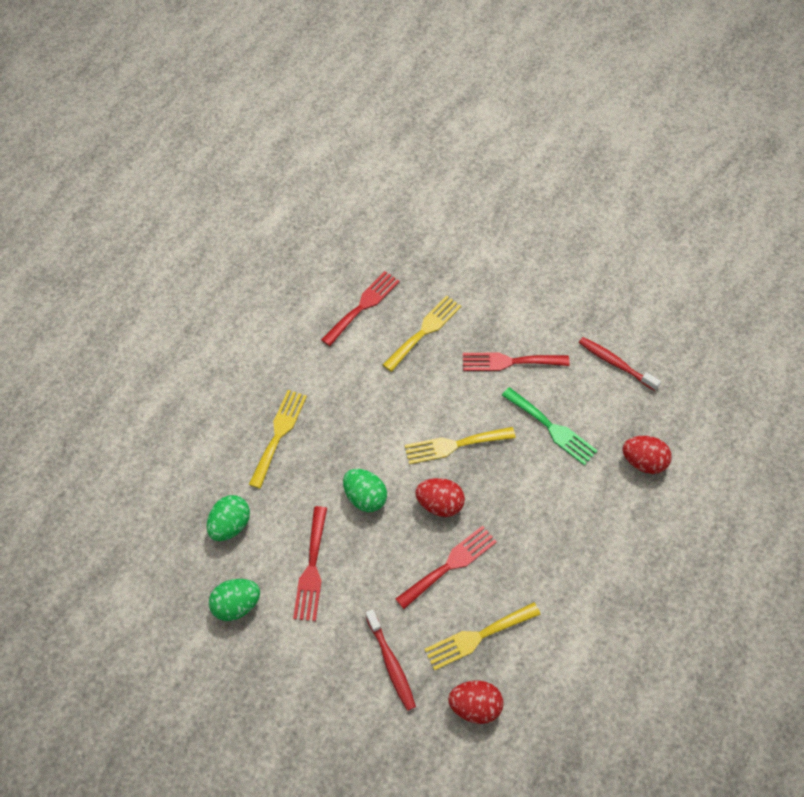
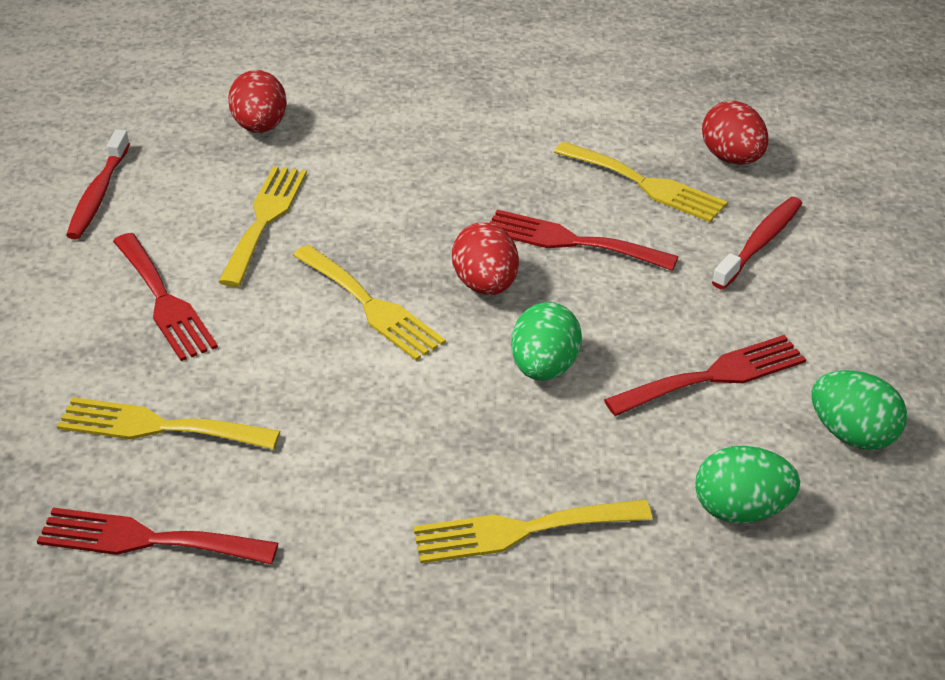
camera: 120 degrees left, 20 degrees down
(552, 428) = (264, 219): green fork -> yellow fork

